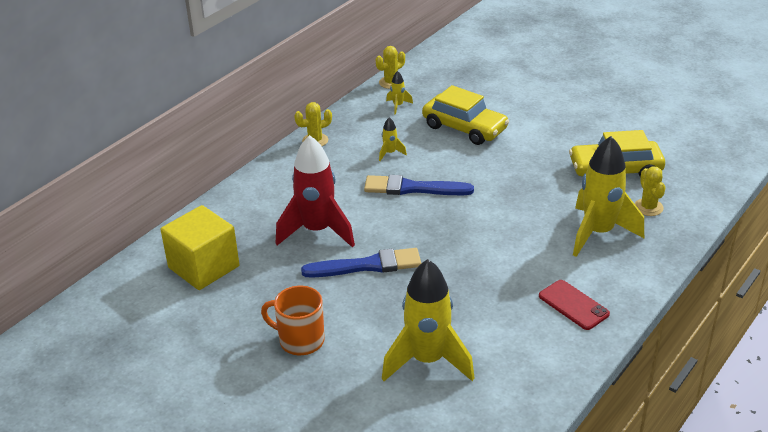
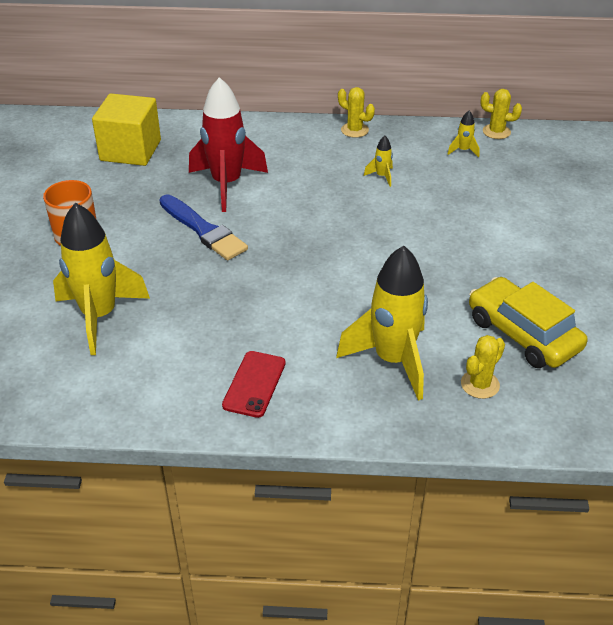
camera: 55 degrees right, 5 degrees up
(413, 188) = (342, 211): blue brush -> none
(464, 128) = (476, 203): yellow car -> none

